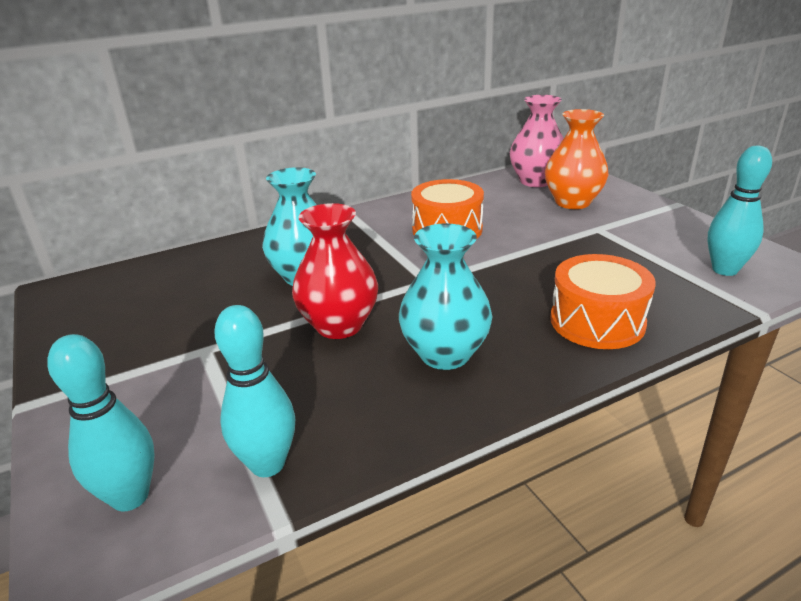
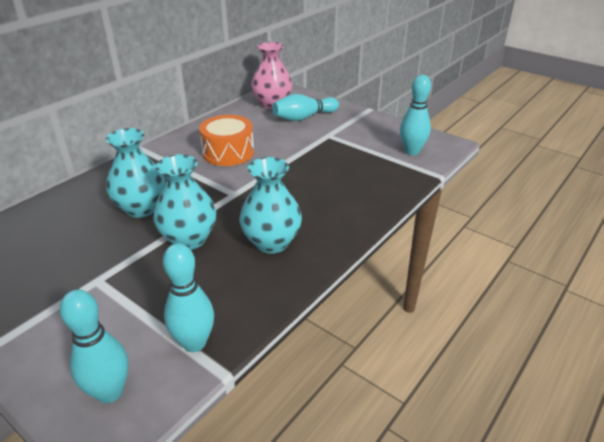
camera: 25 degrees left, 5 degrees up
(339, 325) = (189, 239): red vase -> turquoise vase
(572, 202) = (304, 117): orange vase -> turquoise bowling pin
(597, 321) = (353, 200): orange drum -> none

